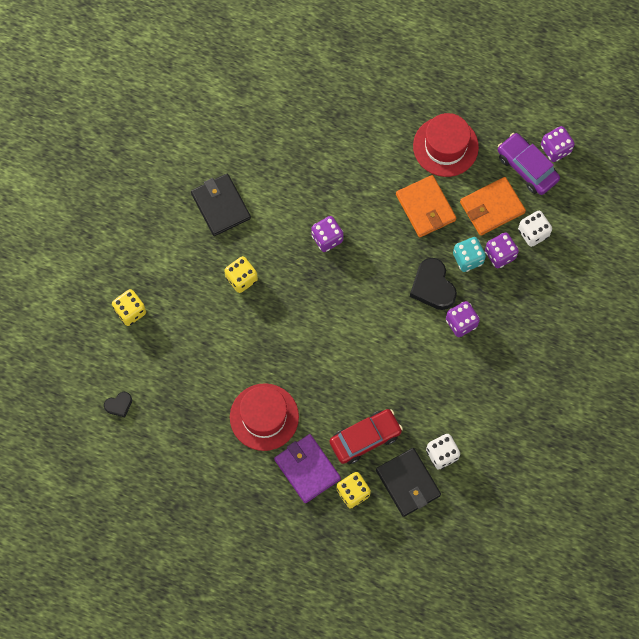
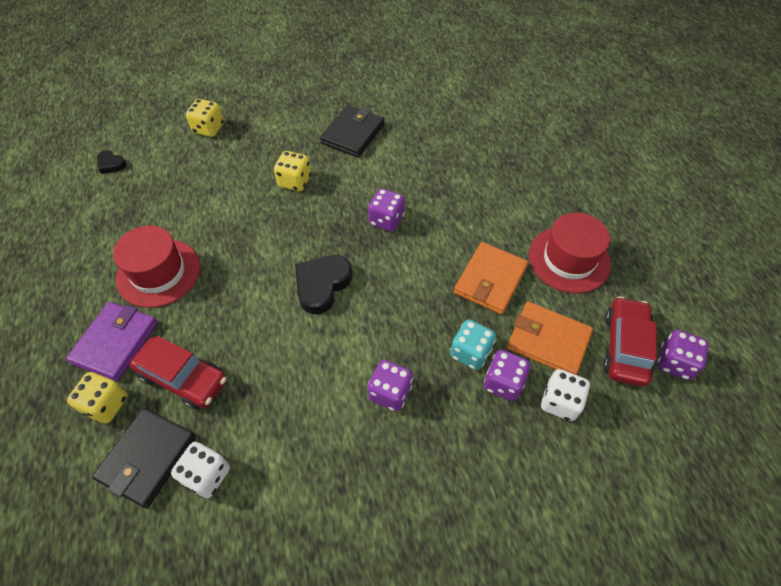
camera: 55 degrees right, 15 degrees down
(432, 287) = (410, 338): black heart -> black heart (322, 285)
(527, 167) = (625, 347): purple car -> red car

